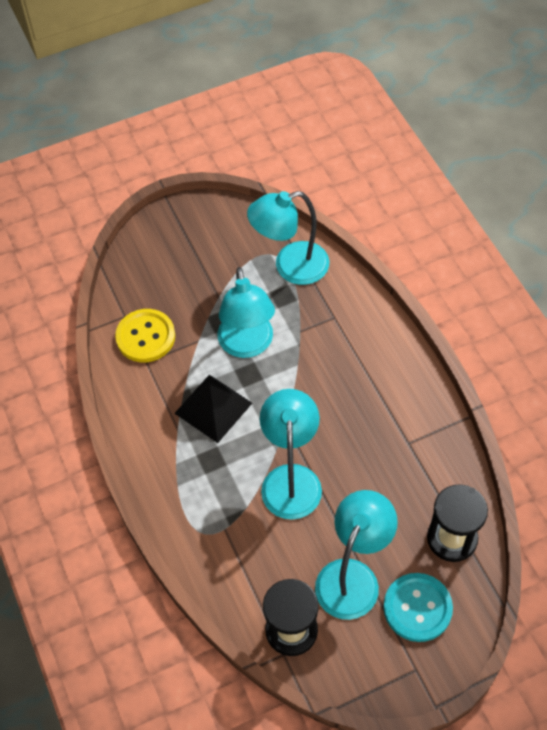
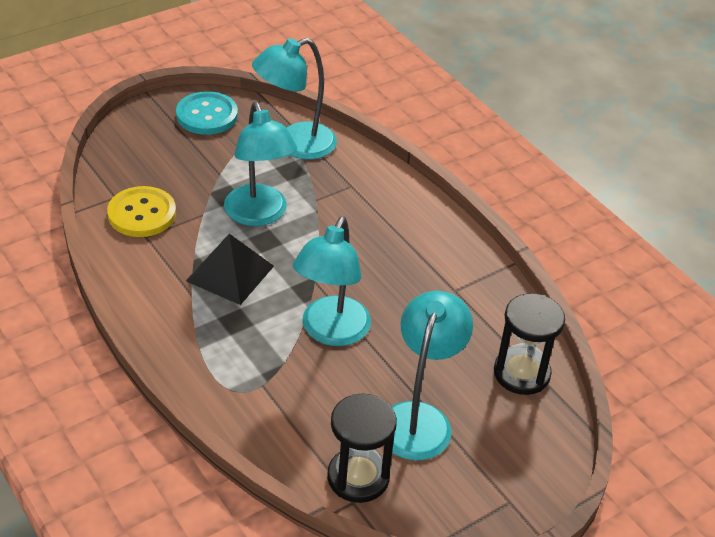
camera: 15 degrees left, 15 degrees down
(291, 479) = (330, 332): turquoise lamp -> turquoise lamp turned 150 degrees counterclockwise
(417, 608) = (498, 442): turquoise button -> turquoise button (207, 115)

